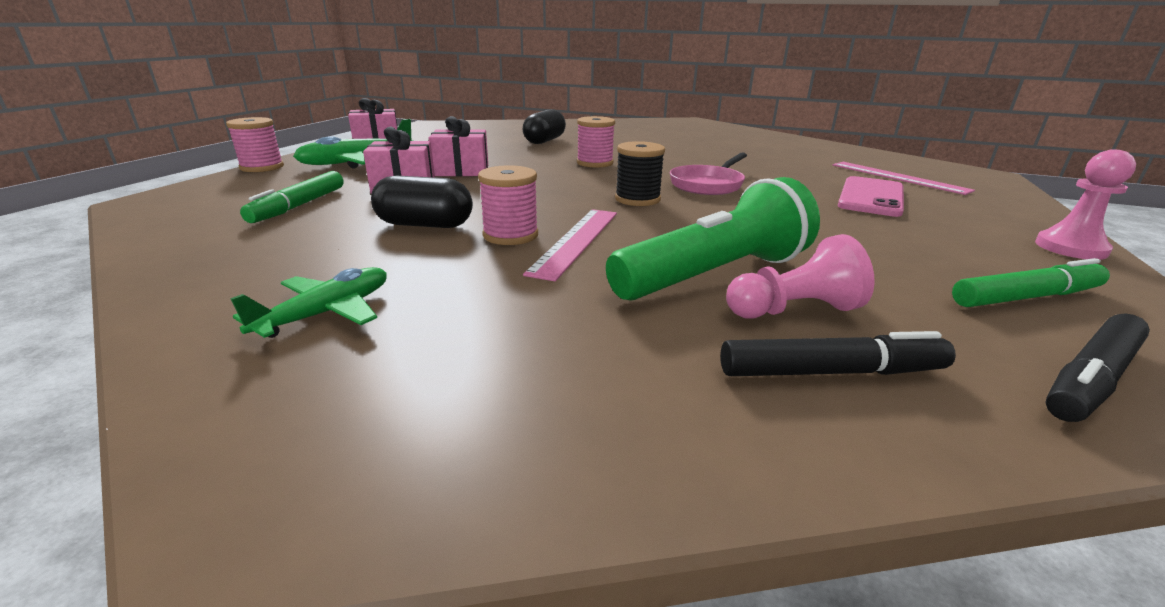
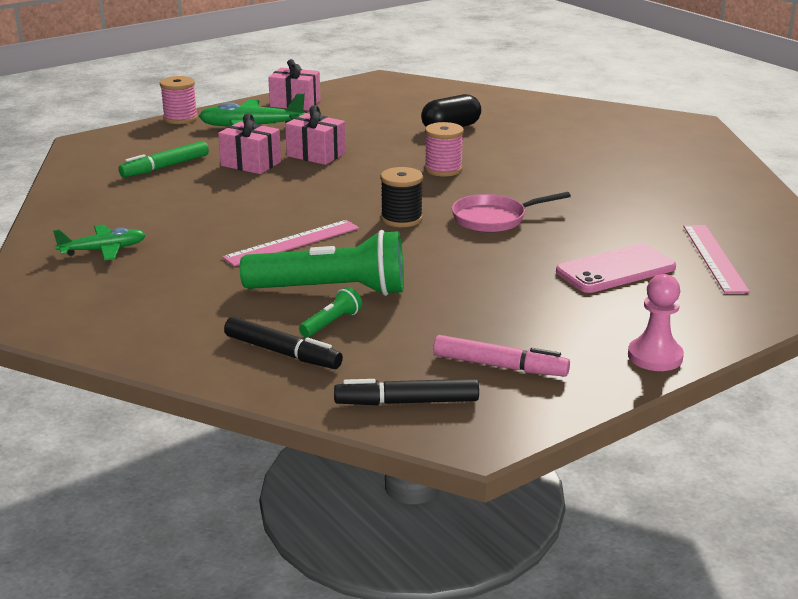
camera: 35 degrees right, 0 degrees up
(425, 225) = (219, 204): black capsule -> none
(510, 235) = (258, 227): pink spool -> none
(793, 310) = (331, 323): pink pawn -> green flashlight
(1026, 297) = (499, 366): green marker -> pink marker

